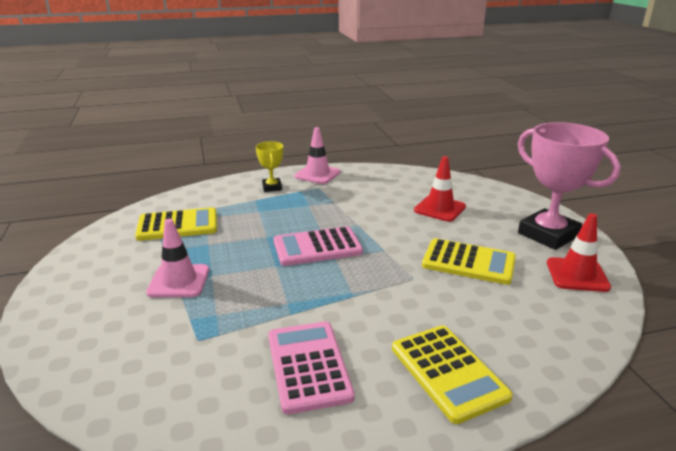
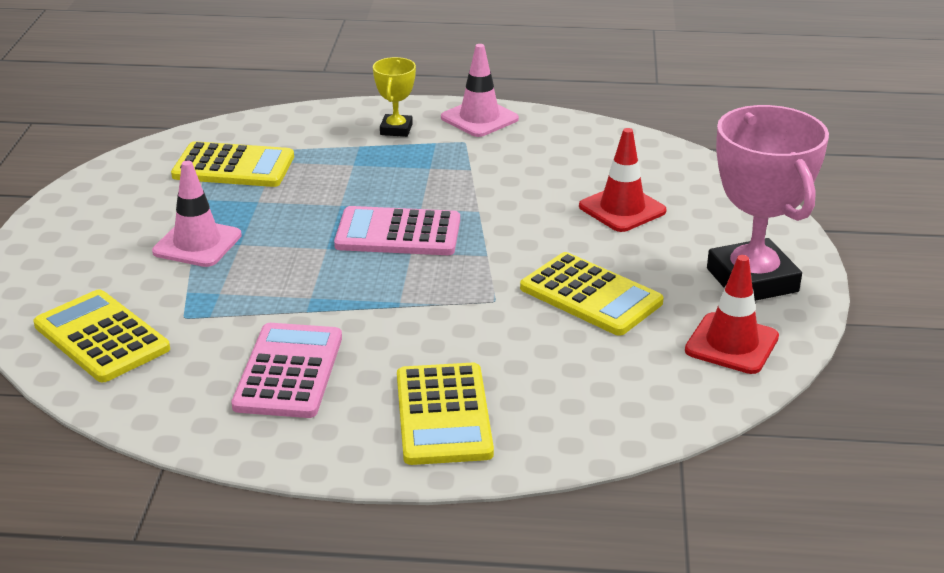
camera: 20 degrees right, 5 degrees up
(135, 374) = (102, 337): none -> yellow calculator

